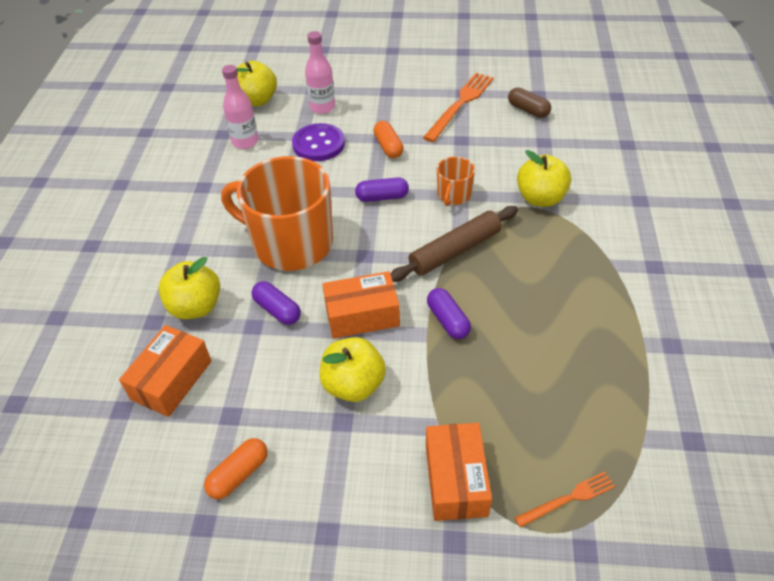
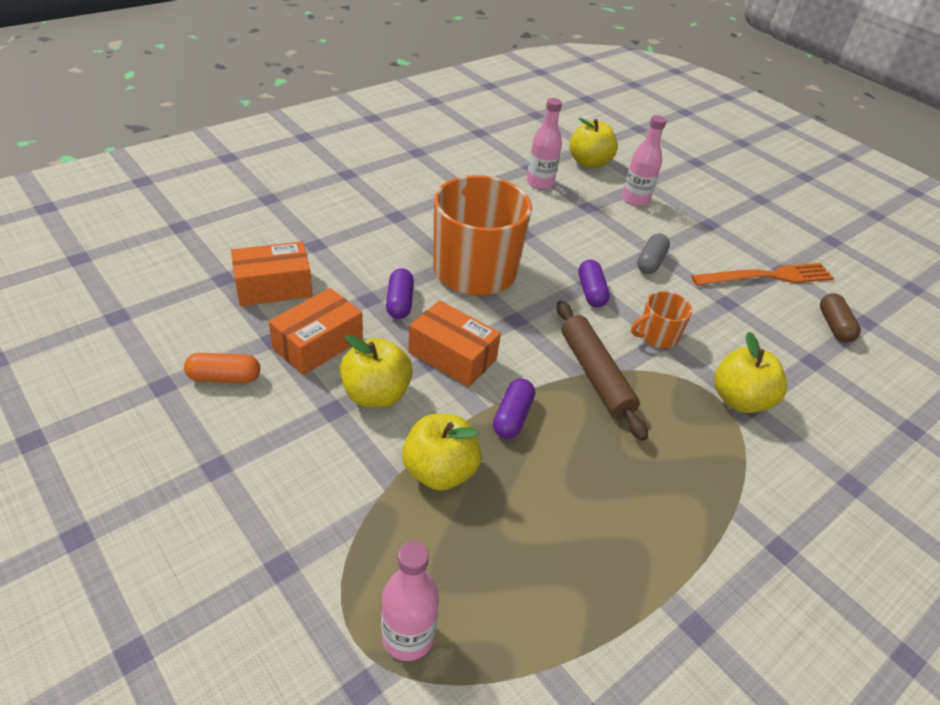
camera: 40 degrees right, 5 degrees down
(195, 307) = (352, 257): yellow apple -> yellow apple (439, 471)
(318, 144) = (594, 221): purple button -> none
(382, 197) = (591, 292): purple capsule -> purple capsule turned 45 degrees clockwise
(388, 147) = (650, 262): orange capsule -> grey capsule
(455, 250) = (595, 374): brown rolling pin -> brown rolling pin turned 60 degrees clockwise
(456, 480) = (346, 527): orange box -> orange box (318, 344)
(568, 499) = (408, 636): orange fork -> pink bottle

